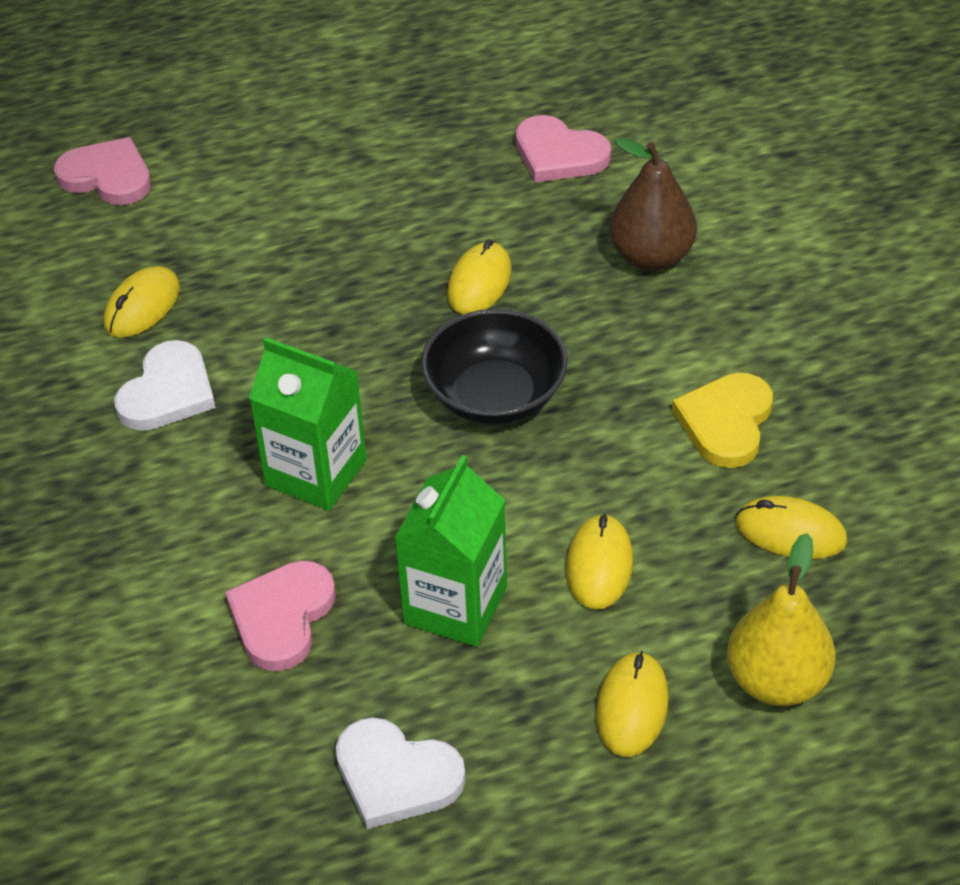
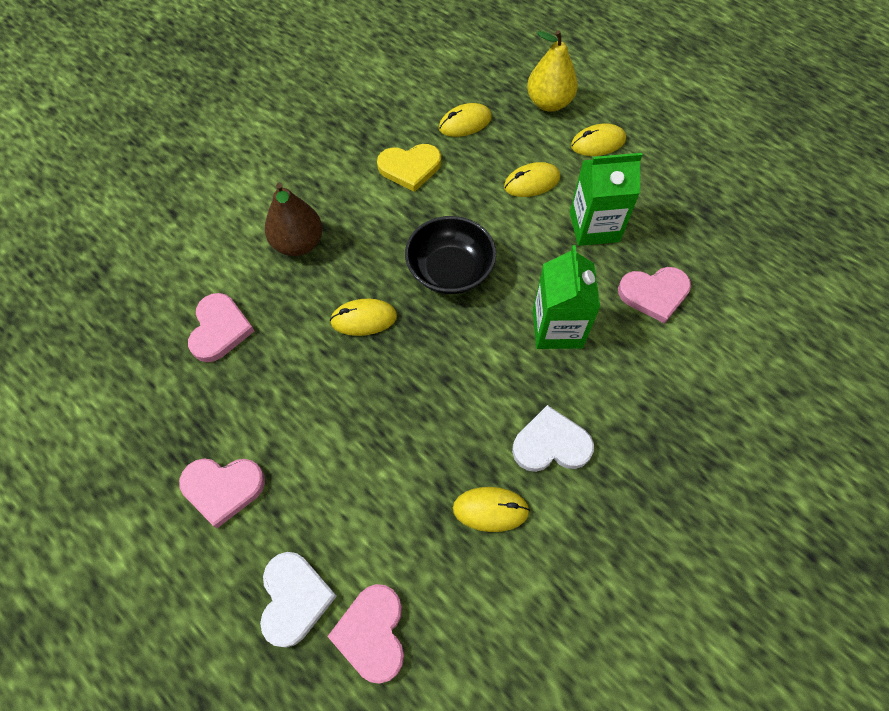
camera: 120 degrees left, 15 degrees up
(348, 113) = (223, 488): none -> pink heart
(396, 776) = (695, 207): white heart -> white heart (294, 598)
(790, 532) = (465, 123): yellow mouse -> yellow mouse turned 75 degrees clockwise

